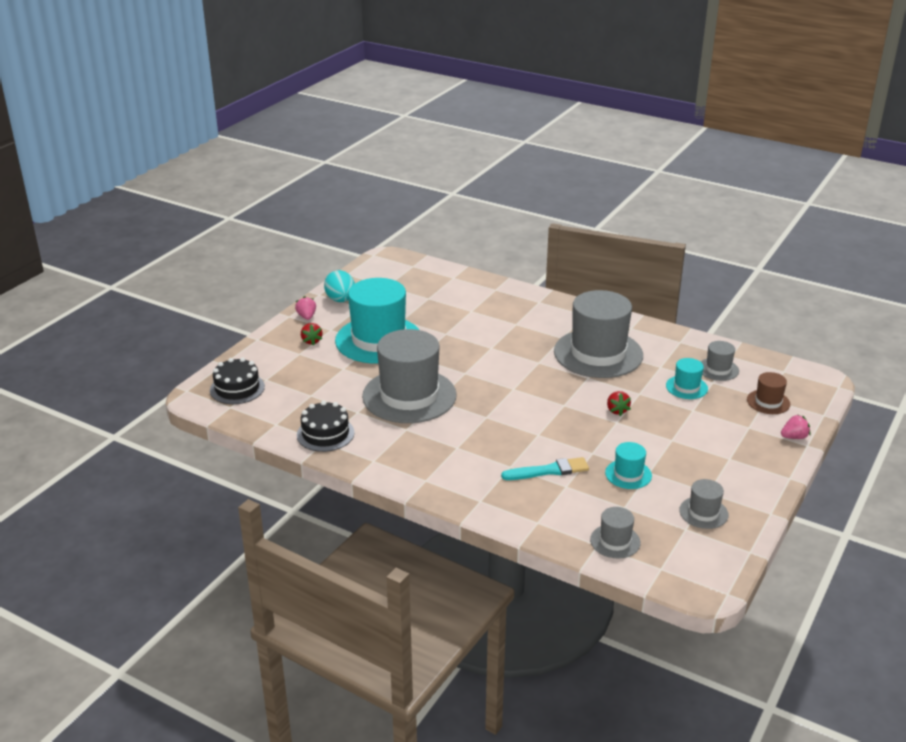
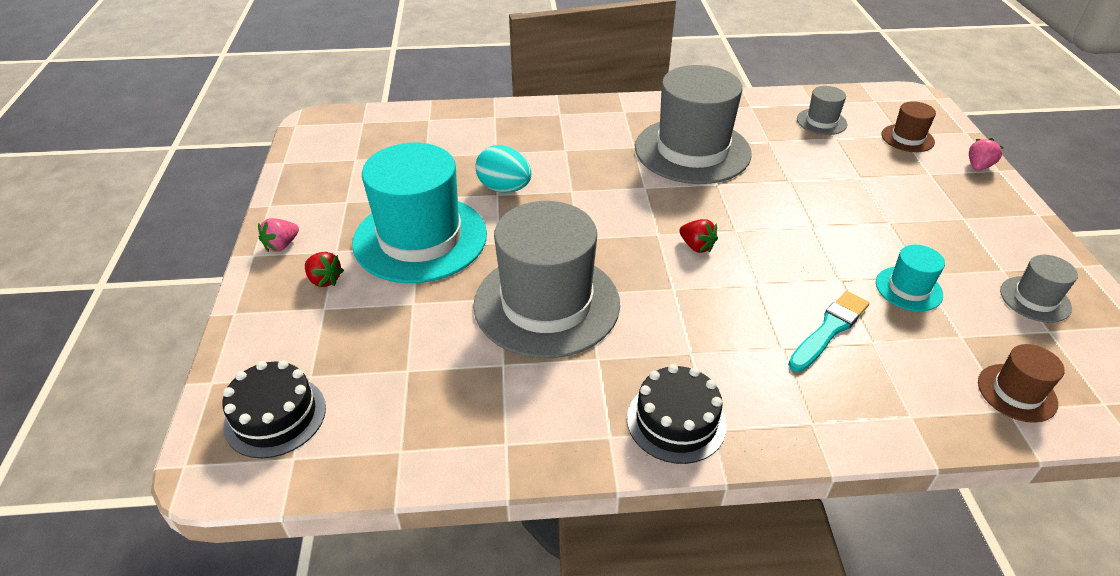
camera: 35 degrees left, 10 degrees up
(306, 317) = (282, 245): pink strawberry -> pink strawberry turned 90 degrees counterclockwise
(325, 434) = (494, 427): black cake -> black cake (676, 421)
(340, 300) = (309, 202): turquoise egg -> turquoise egg (504, 188)
(615, 541) = (1017, 393): grey hat -> brown hat
(617, 410) = (795, 211): red strawberry -> red strawberry (696, 246)
(686, 387) = (821, 153): turquoise hat -> none

